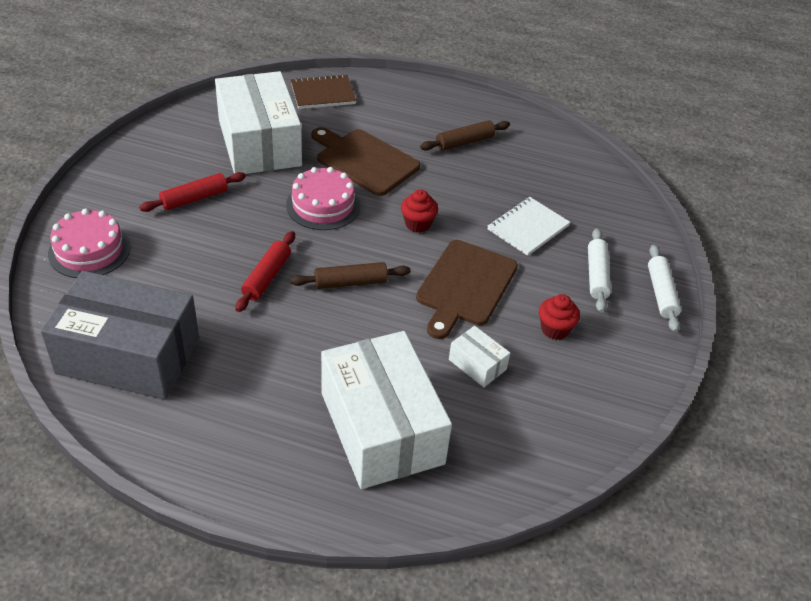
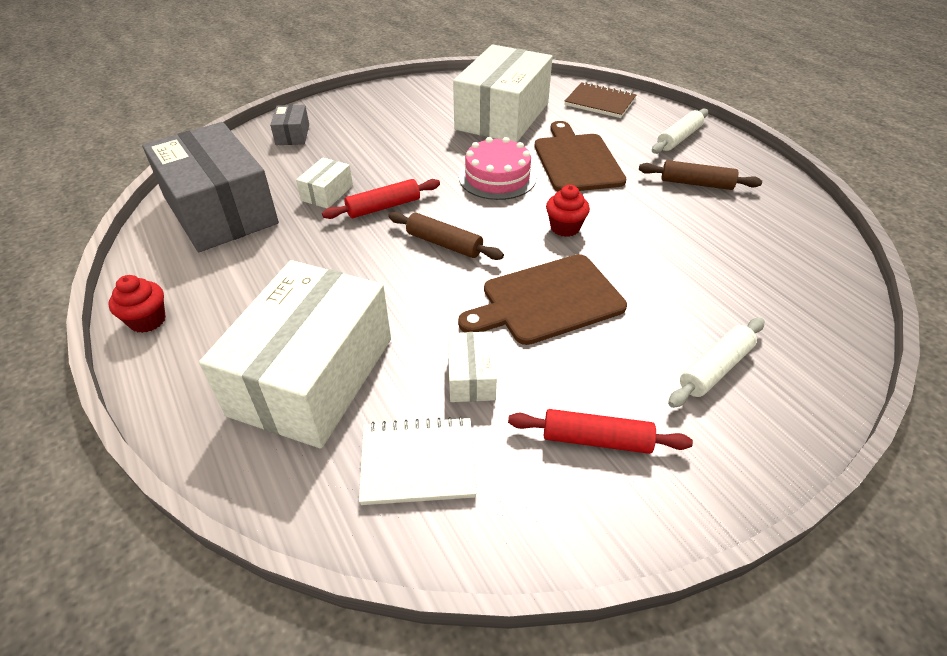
camera: 45 degrees right, 0 degrees up
(89, 250) = (292, 135): pink cake -> grey box
(194, 199) = (404, 133): red rolling pin -> red rolling pin (596, 440)
(203, 289) = (327, 193): none -> white box
(528, 228) = (681, 283): white notebook -> white notebook (418, 462)
(555, 329) = (598, 394): red cupcake -> red cupcake (147, 320)
(661, 293) = (786, 434): white rolling pin -> white rolling pin (678, 138)

